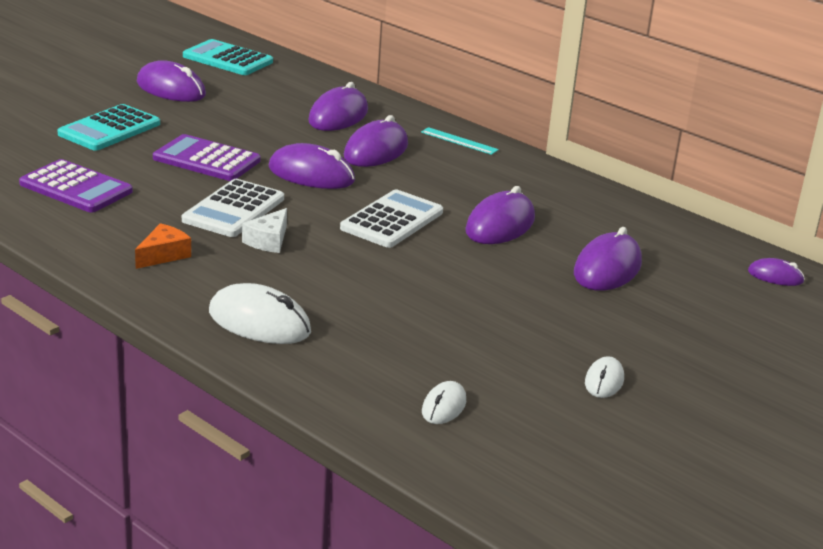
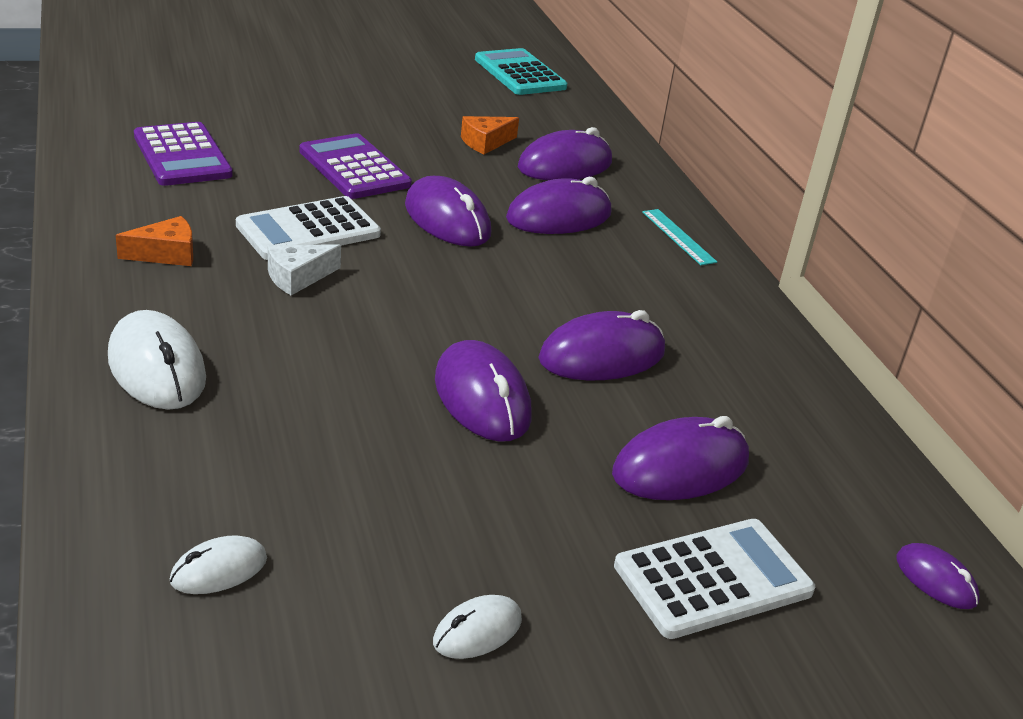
camera: 30 degrees right, 5 degrees up
(109, 129) = (299, 108): turquoise calculator -> none
(171, 89) = (418, 87): purple mouse -> purple mouse (482, 398)
(269, 116) = (485, 143): none -> orange cheese
(392, 220) = (472, 303): white calculator -> white calculator (713, 579)

